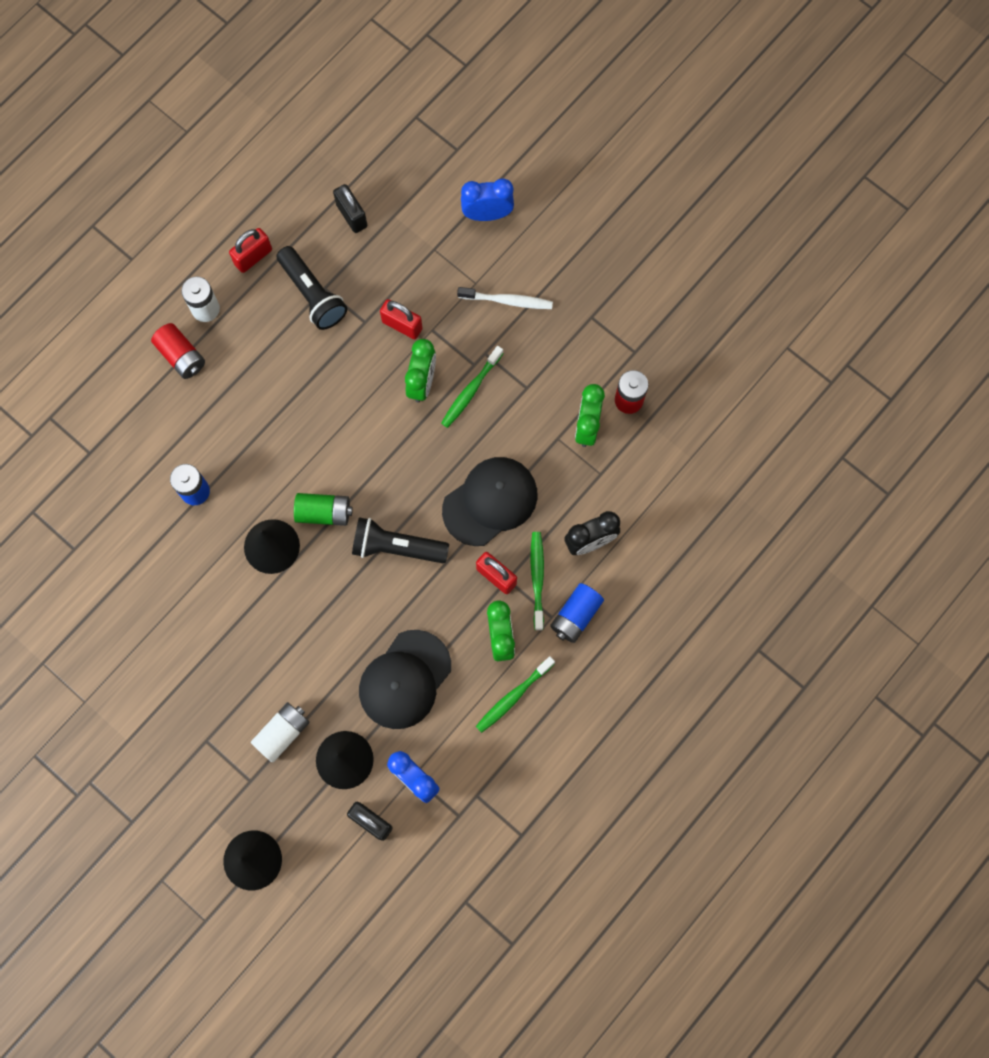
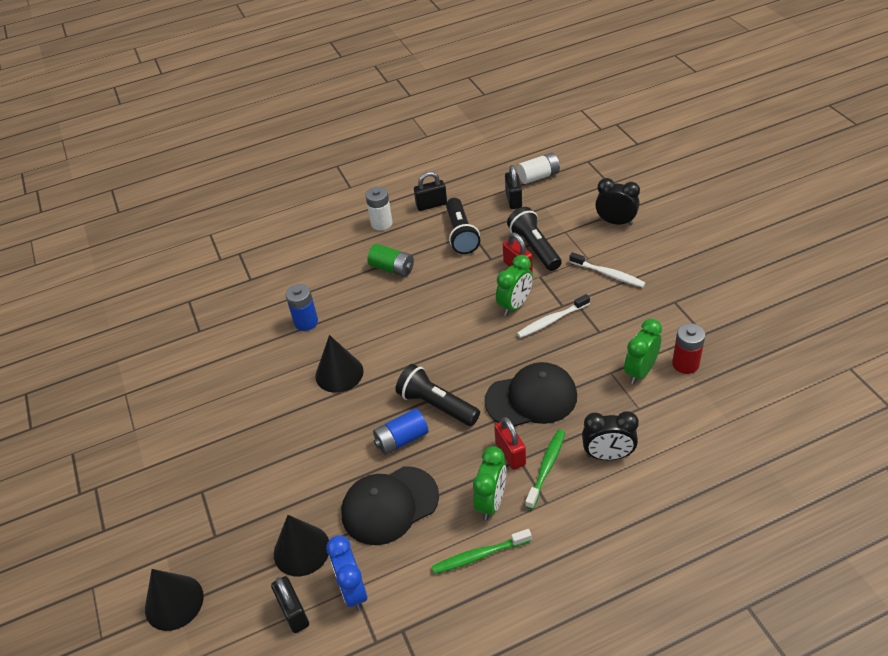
camera: 30 degrees right, 30 degrees down
(181, 356) = (348, 244): red battery -> none
(253, 257) = (431, 205): red padlock -> black padlock
(282, 733) = (264, 508): white battery -> white battery (538, 176)
(324, 512) = (392, 364): green battery -> green battery (392, 268)
(409, 287) = (534, 248): none -> black flashlight
(471, 390) = (551, 320): green toothbrush -> white toothbrush
(487, 214) = (616, 222): blue clock -> black clock
(576, 616) = (569, 509): blue battery -> blue battery (401, 439)

